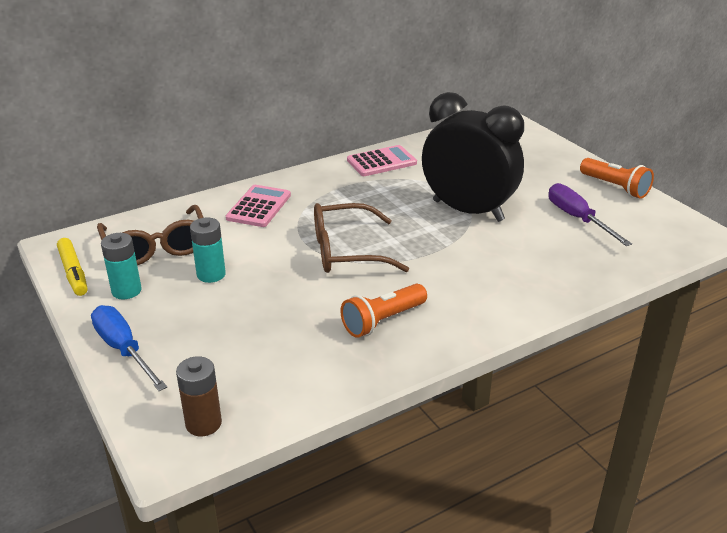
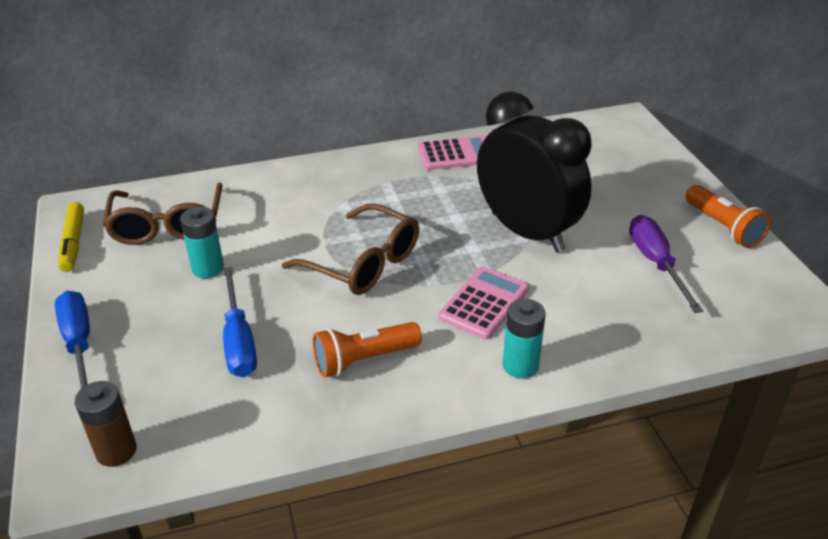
camera: 15 degrees right, 5 degrees up
(126, 291) = (114, 273): turquoise battery -> turquoise battery (520, 365)
(259, 207) = (296, 192): pink calculator -> pink calculator (484, 303)
(268, 324) = (239, 341): none -> blue screwdriver
(346, 251) = (364, 263): brown glasses -> brown glasses turned 150 degrees counterclockwise

